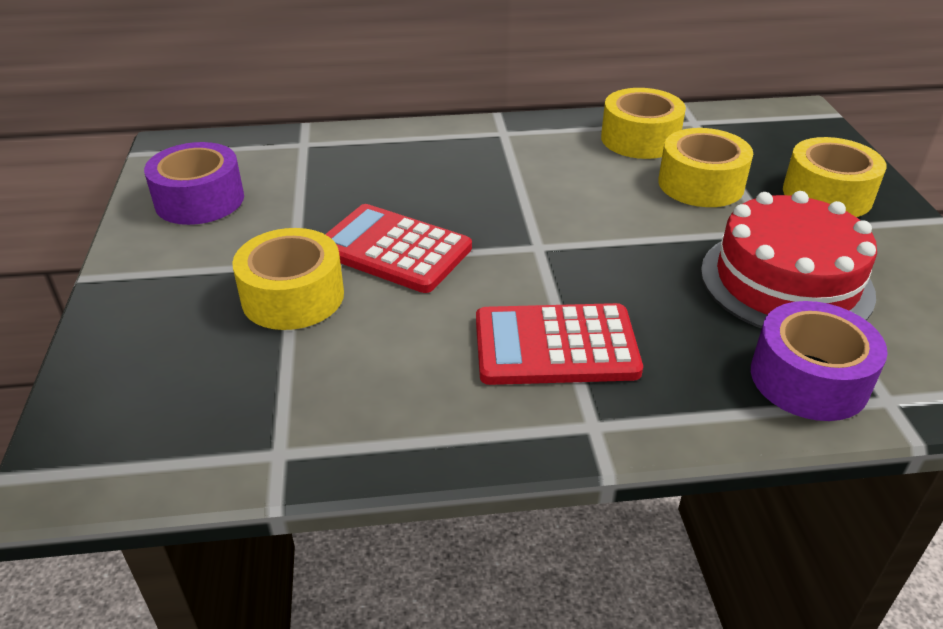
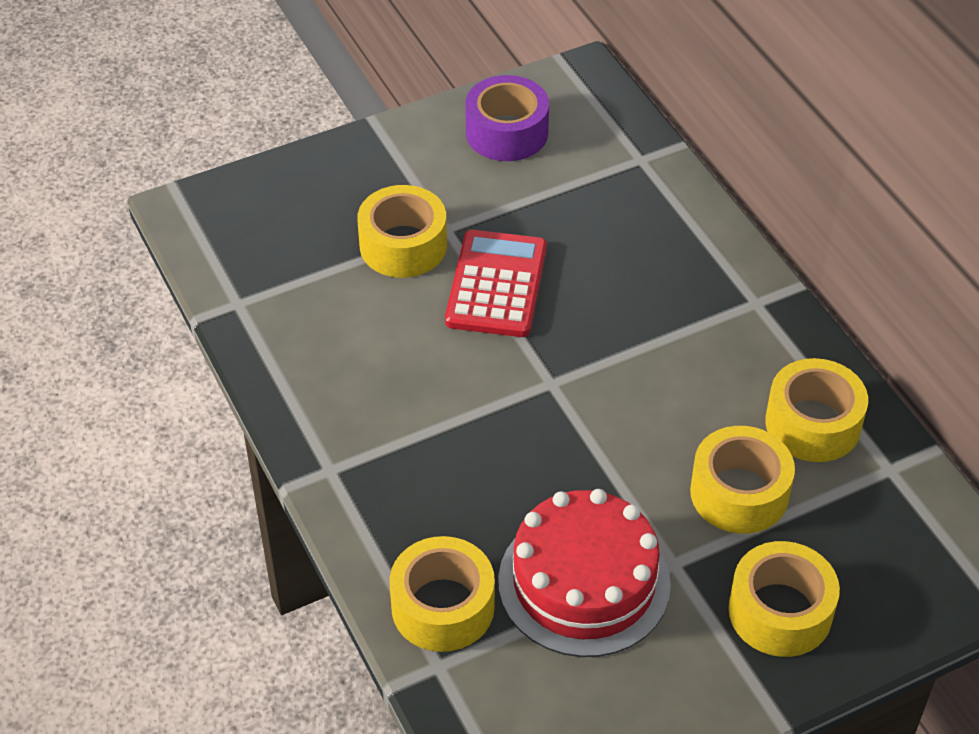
camera: 70 degrees right, 10 degrees up
(555, 346) = (413, 427): red calculator -> none
(809, 379) = (443, 607): purple tape -> yellow tape

